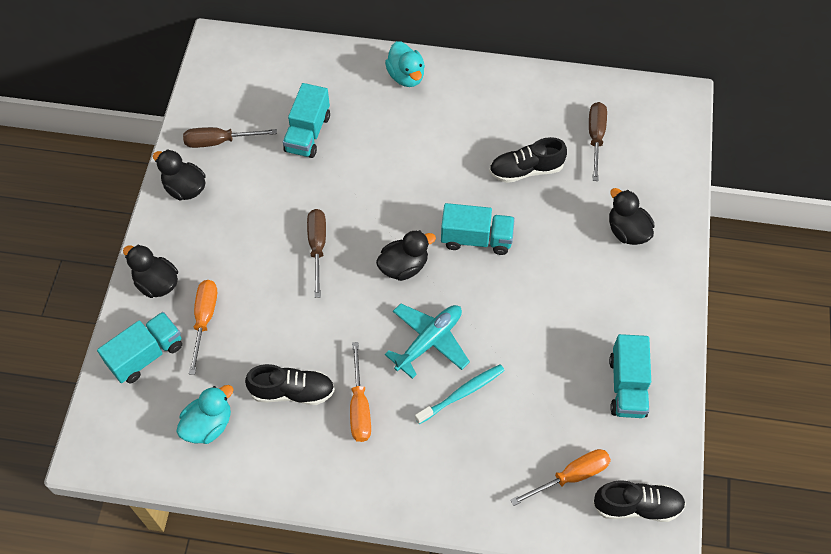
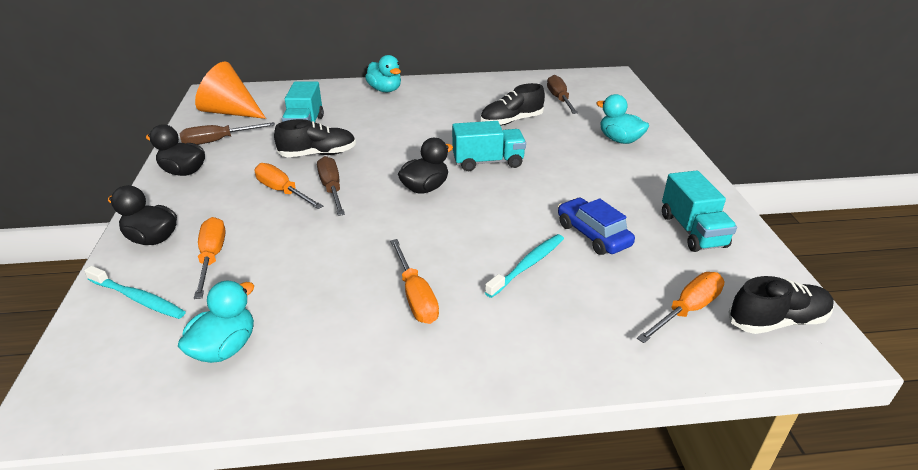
camera: 15 degrees left, 25 degrees down
(146, 355) = (138, 298): turquoise truck -> turquoise toothbrush
(235, 88) = (230, 112): none -> orange cone
(272, 241) = (282, 191): none -> orange screwdriver
(292, 391) = (330, 298): black shoe -> black shoe (318, 154)
(429, 341) = (473, 233): turquoise plane -> none
(534, 370) = (593, 235): none -> blue car
(627, 231) = (619, 140): black duck -> turquoise duck

